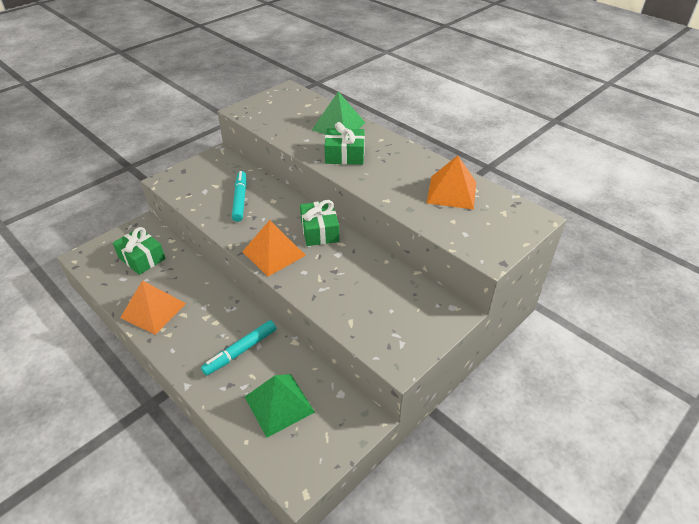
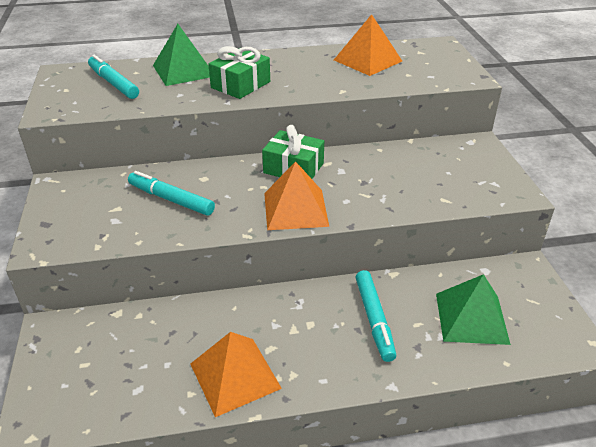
camera: 55 degrees left, 5 degrees down
(142, 258) = (119, 354): green gift -> none
(294, 112) = (113, 83): none -> turquoise marker

